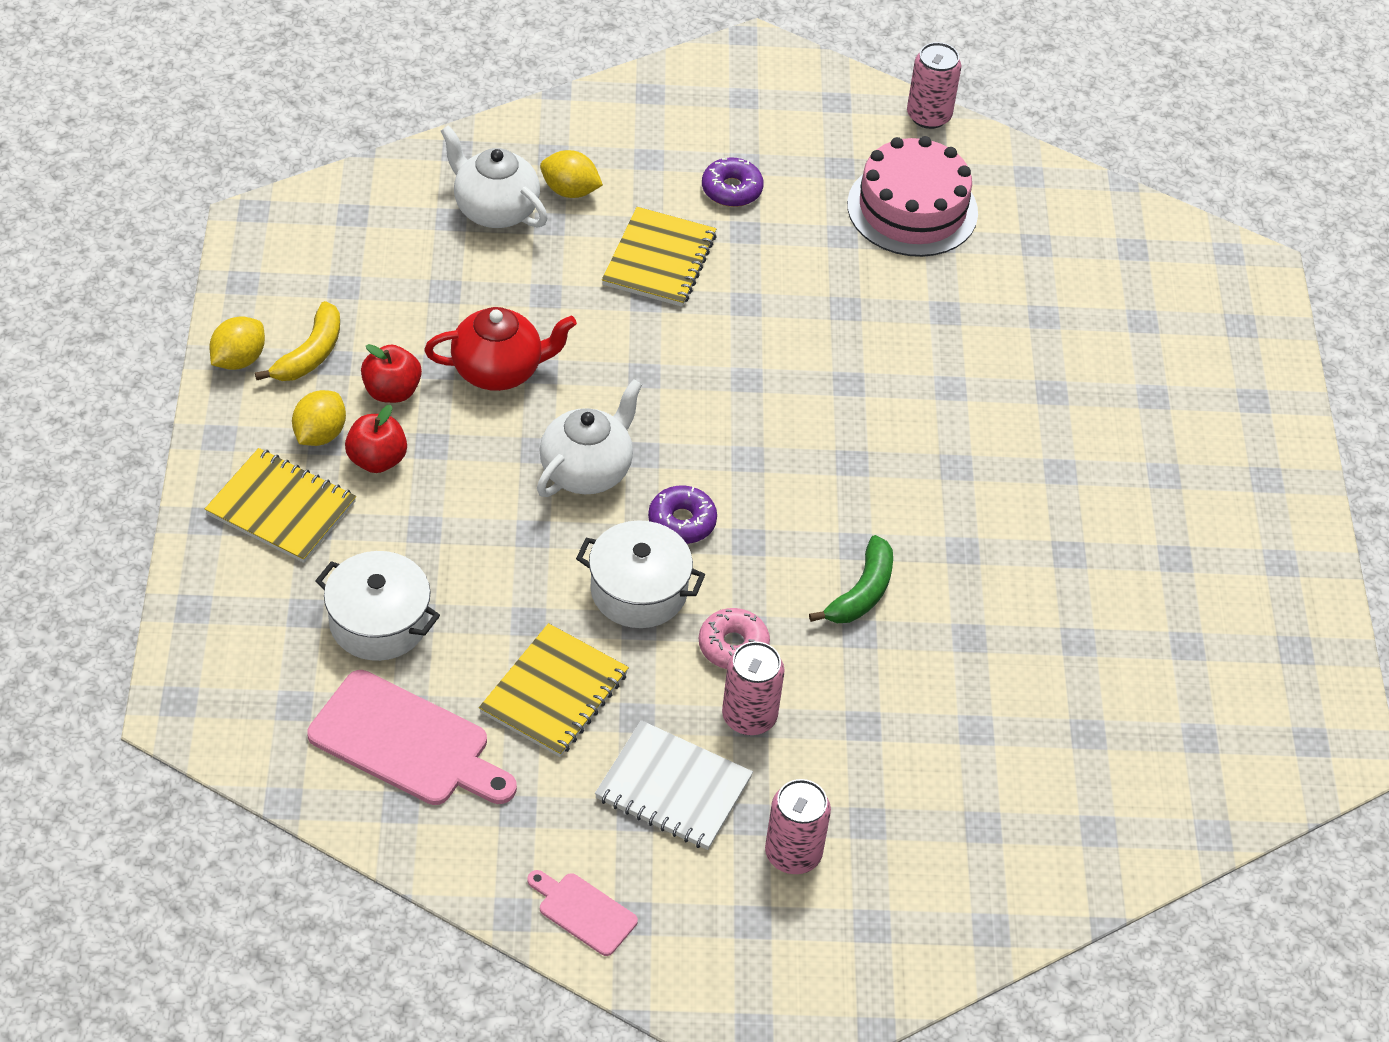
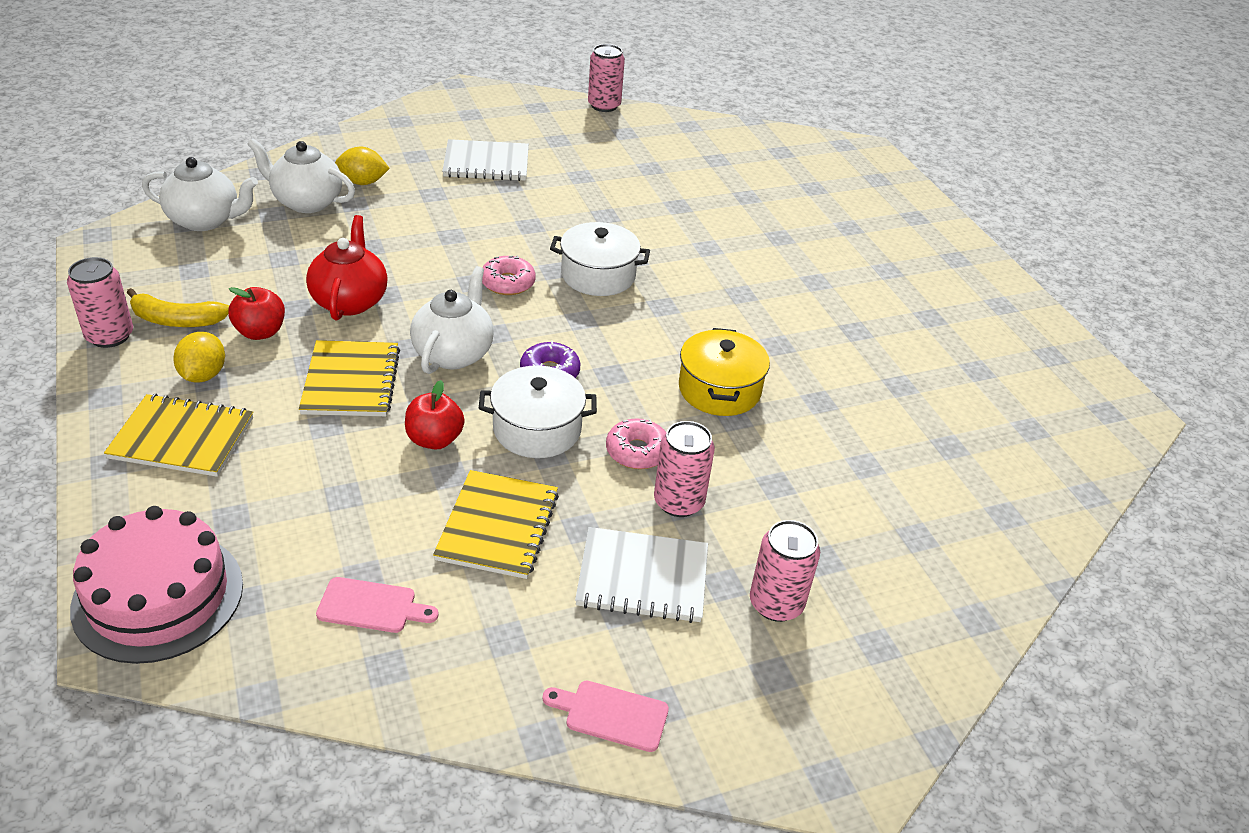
camera: 20 degrees left, 10 degrees down
(238, 359) = (110, 336): yellow lemon -> pink can
(310, 354) = (176, 320): yellow banana -> yellow banana turned 90 degrees clockwise
(374, 214) = (205, 220): none -> white teapot
(377, 460) = (263, 383): red apple -> red apple (434, 439)
(379, 622) = (308, 508): white pot -> white pot (598, 275)
(406, 743) = (371, 606): pink cutting board -> pink cutting board, size x0.53
(499, 370) = (350, 301): red teapot -> red teapot turned 60 degrees counterclockwise
(659, 260) = (451, 211): yellow notebook -> yellow notebook (351, 381)
(684, 386) = (507, 283): none -> pink donut
(731, 189) = (486, 163): purple donut -> white notebook
(861, 592) = (719, 389): green banana -> yellow pot
(912, 209) = (621, 154): pink cake -> pink cake (158, 596)

